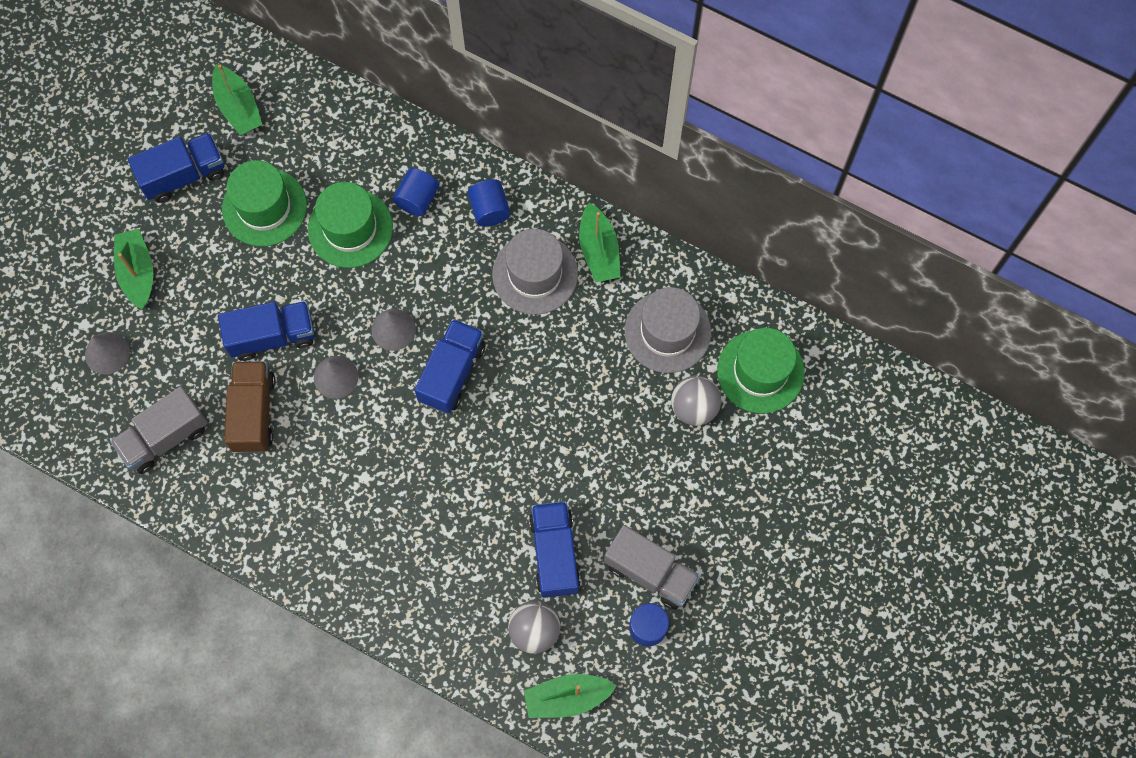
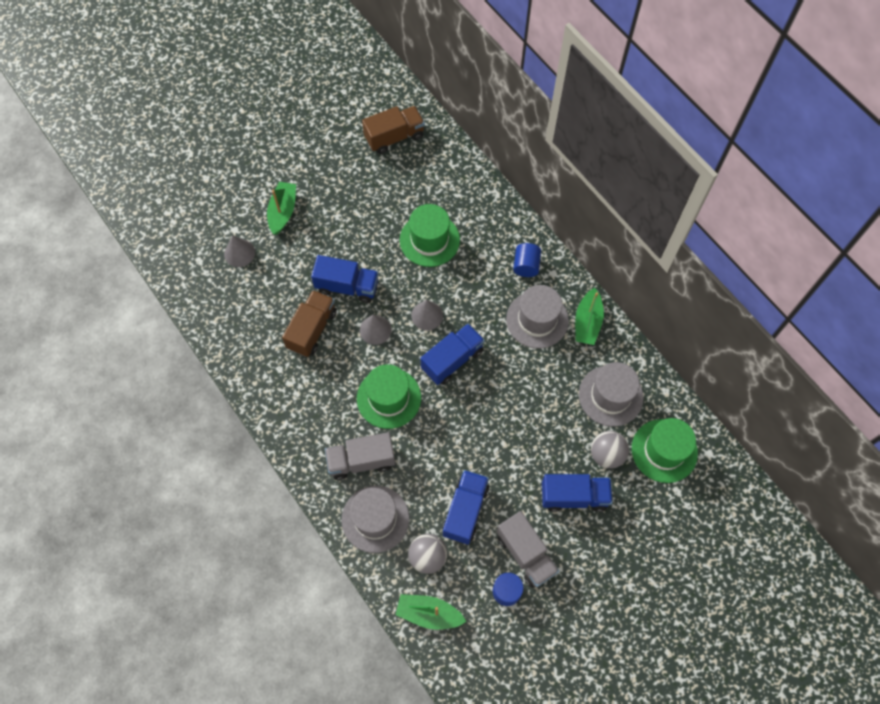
camera: 25 degrees right, 5 degrees down
(165, 437) = (249, 320): grey truck -> grey truck (361, 461)
(183, 175) = (340, 164): blue truck -> blue truck (574, 496)
(238, 107) = (394, 137): green boat -> brown truck
(264, 207) = (381, 204): green hat -> green hat (389, 398)
(417, 199) = (481, 239): blue cylinder -> none
(449, 614) = (375, 519): none -> grey hat

